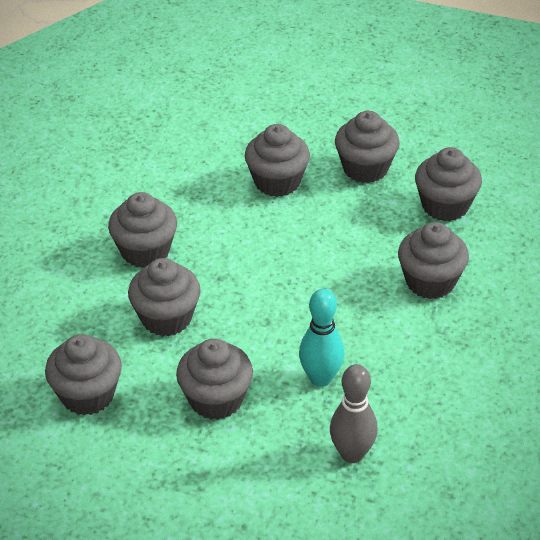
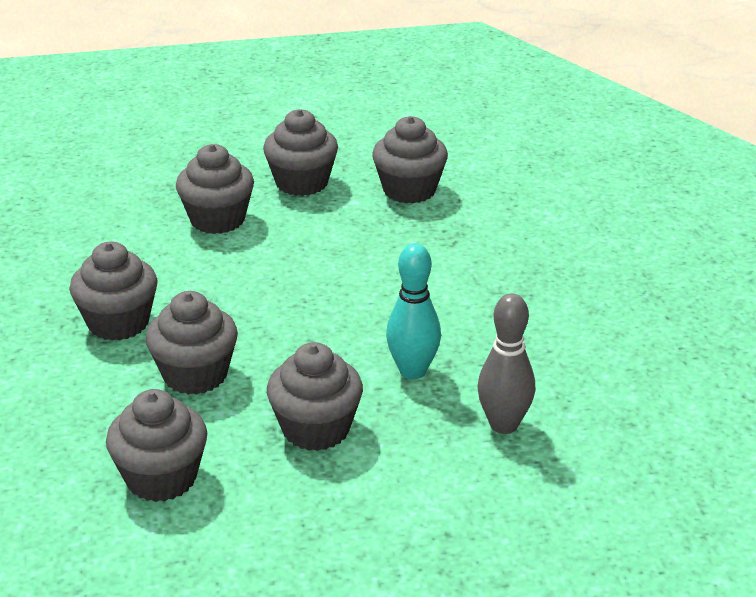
camera: 30 degrees left, 10 degrees down
(430, 281) = (450, 254): grey cupcake -> none

